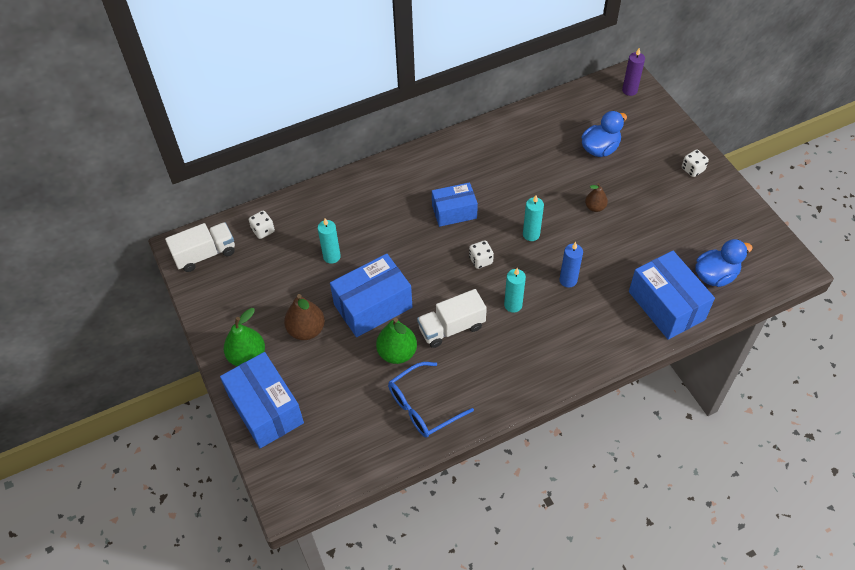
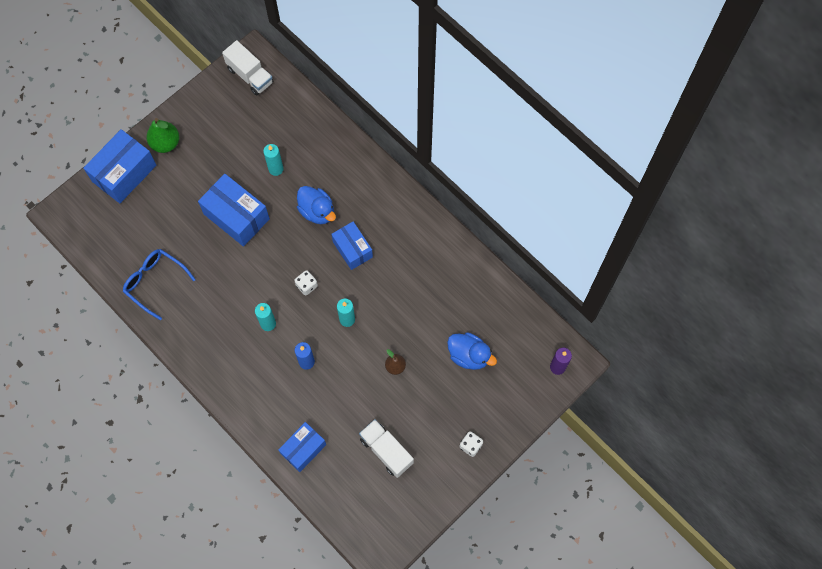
camera: 70 degrees right, 15 degrees up
(263, 230) = (286, 108): white dice -> none
(306, 330) = (200, 176): brown pear -> none
(397, 353) = (197, 249): green pear -> none
(451, 328) = (232, 282): white truck -> white truck (386, 451)
(666, 305) = (303, 449): blue box -> blue box, size x0.65
(715, 276) = (348, 486): blue duck -> blue duck (317, 211)

